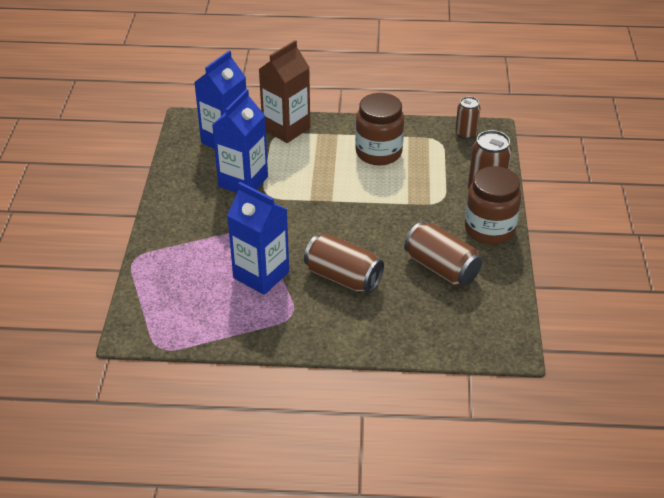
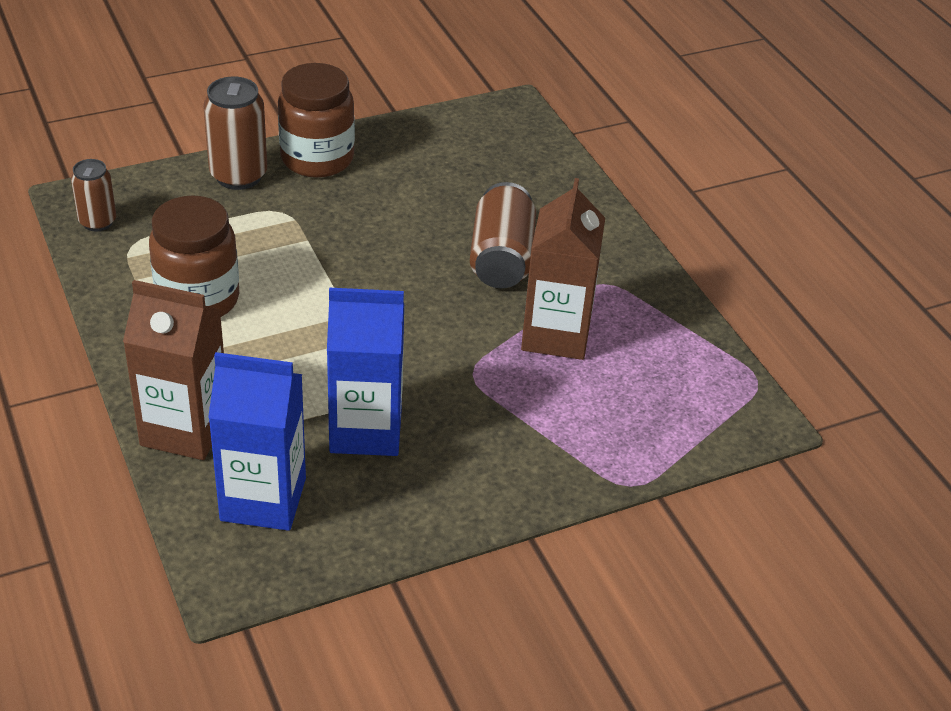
camera: 120 degrees left, 0 degrees up
(261, 275) = (556, 334): blue carton -> brown carton
(441, 268) = (421, 182): brown can -> none

